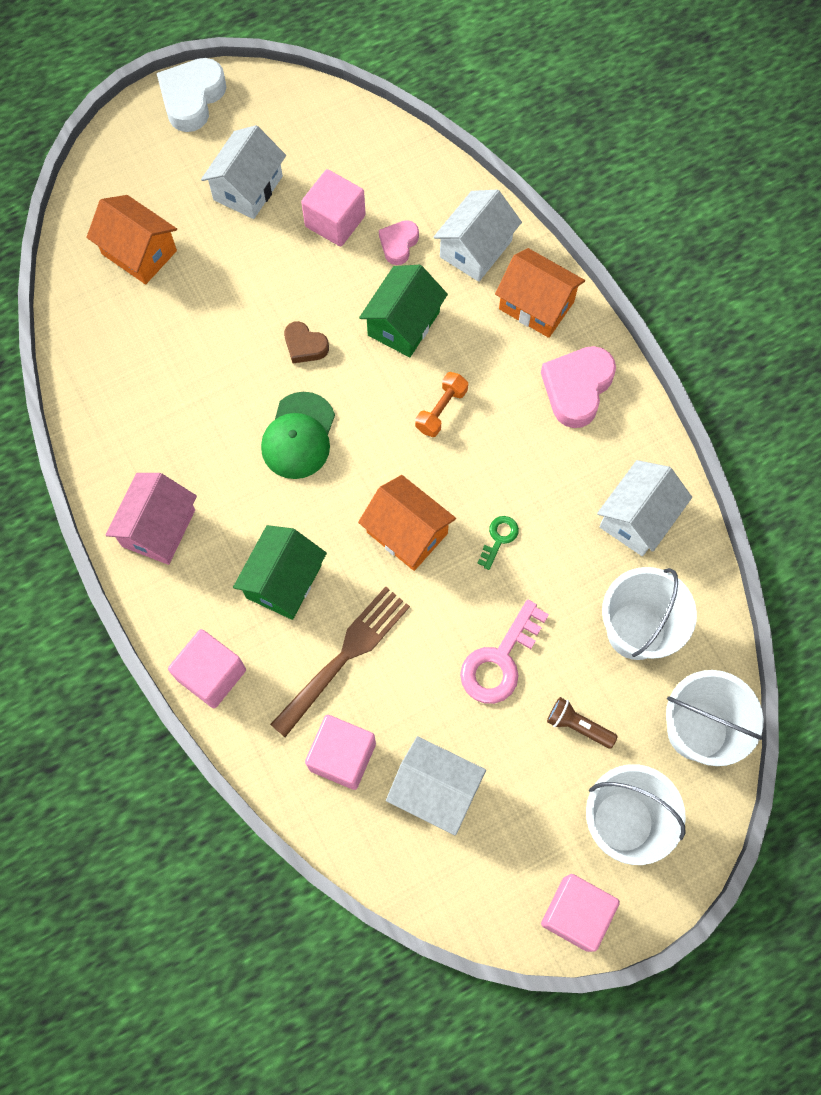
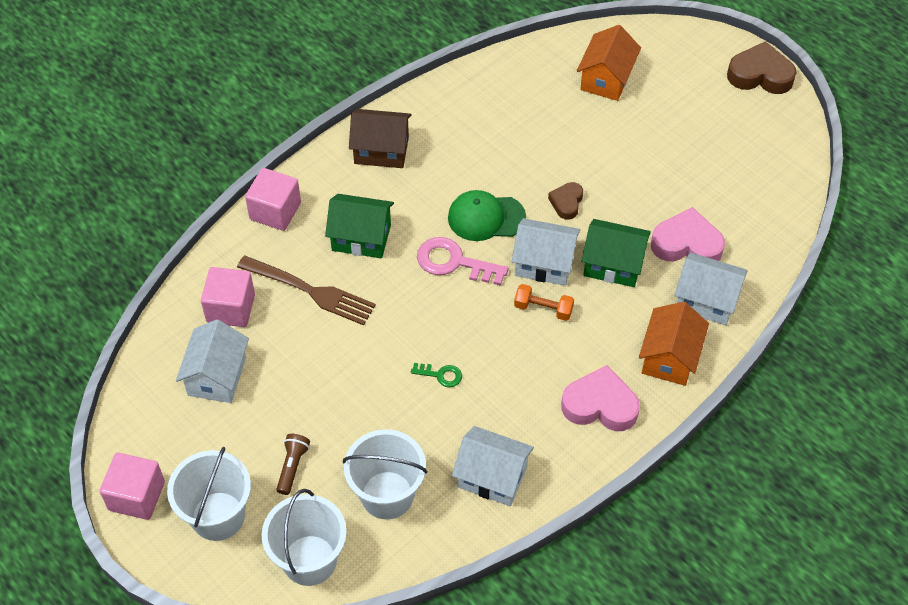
camera: 75 degrees right, 15 degrees down
(159, 528) = (381, 150): pink house -> brown house
(192, 98) = (760, 75): white heart -> brown heart
(248, 188) = (694, 131): white house -> white house (544, 263)
(335, 221) = (689, 195): pink cube -> none
(398, 244) = (686, 244): pink heart -> pink heart, size x1.74
(407, 532) = (426, 309): orange house -> none
(500, 660) = (335, 398): pink key -> pink key (454, 262)

